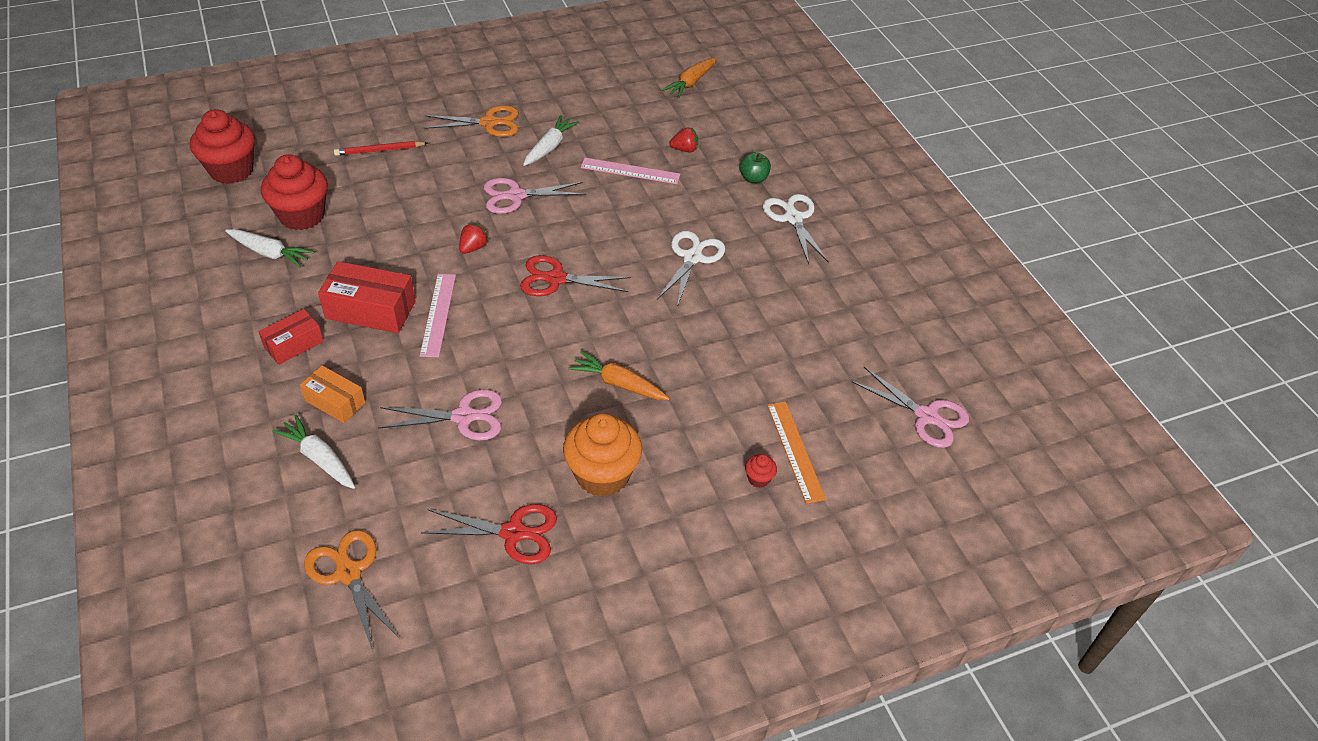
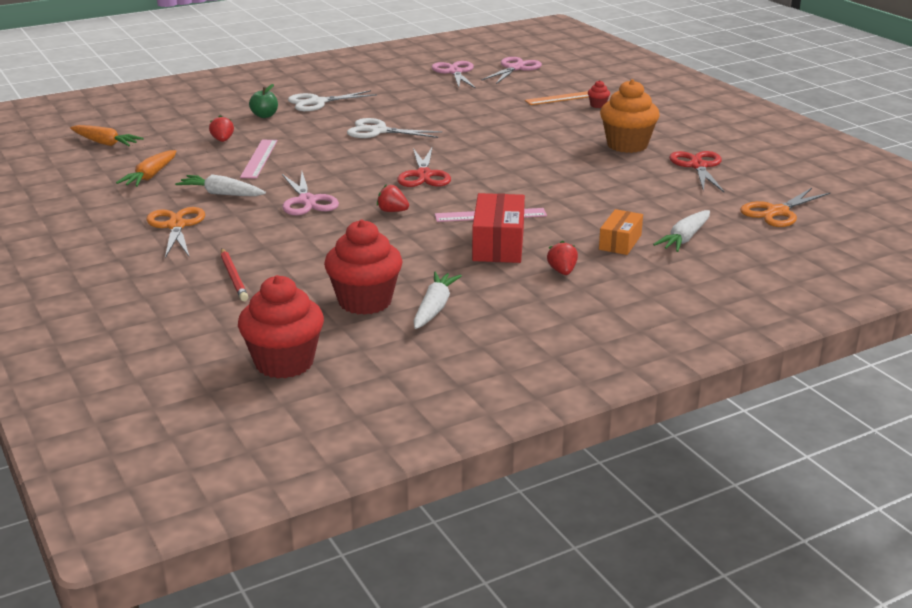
camera: 95 degrees left, 20 degrees down
(294, 344) = (562, 271): red box -> red strawberry
(464, 417) = (603, 192): pink scissors -> pink scissors (455, 72)
(619, 384) = (536, 146): orange carrot -> orange carrot (150, 176)

